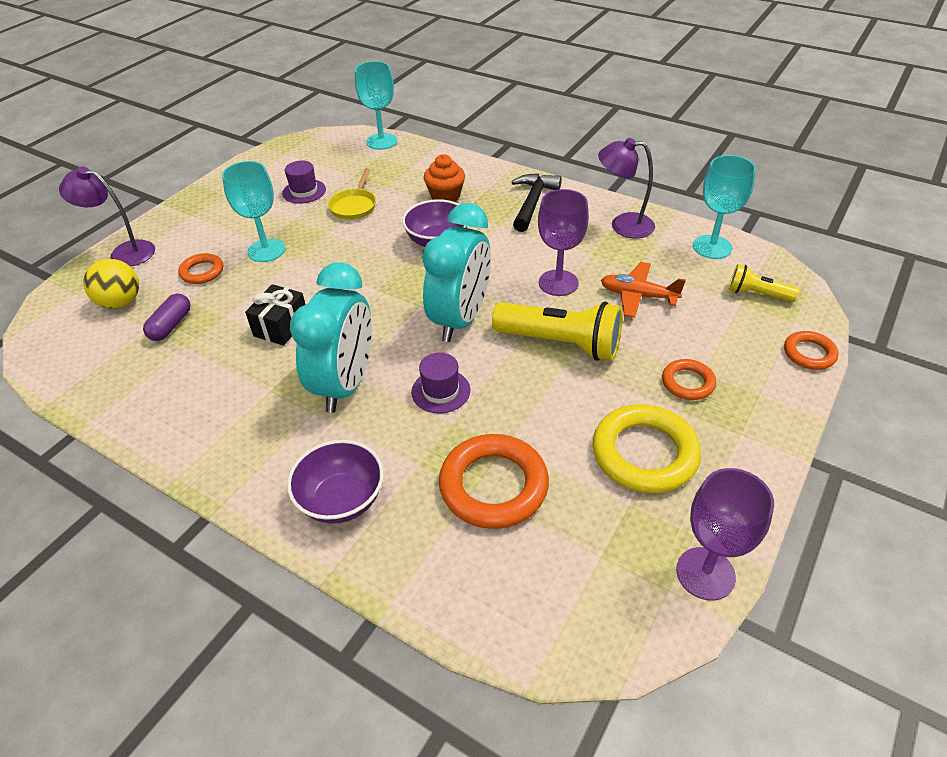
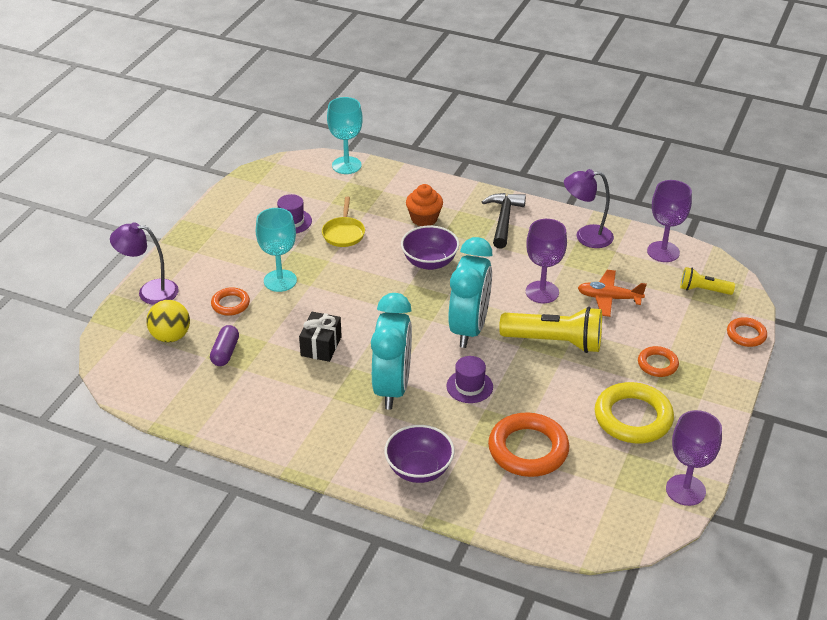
camera: 10 degrees left, 5 degrees down
(712, 247) = (663, 252): turquoise goblet -> purple goblet

